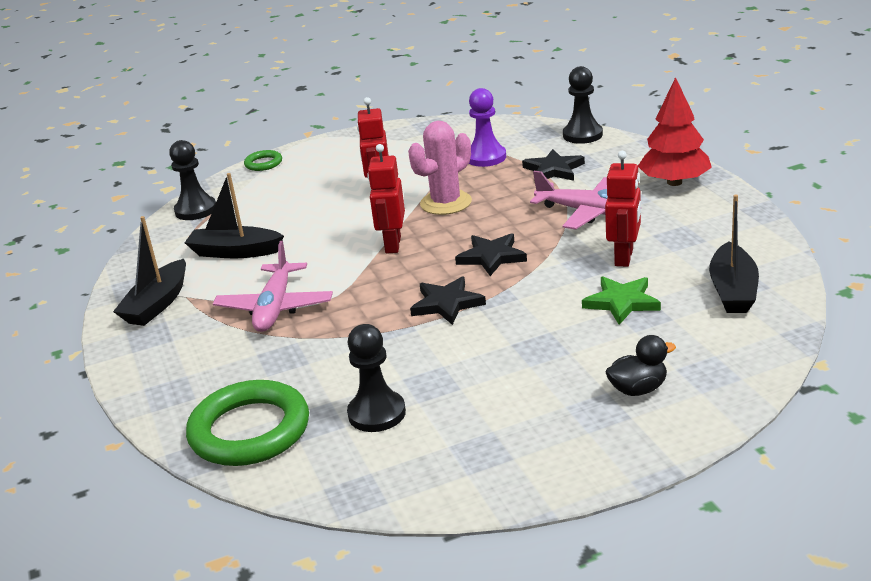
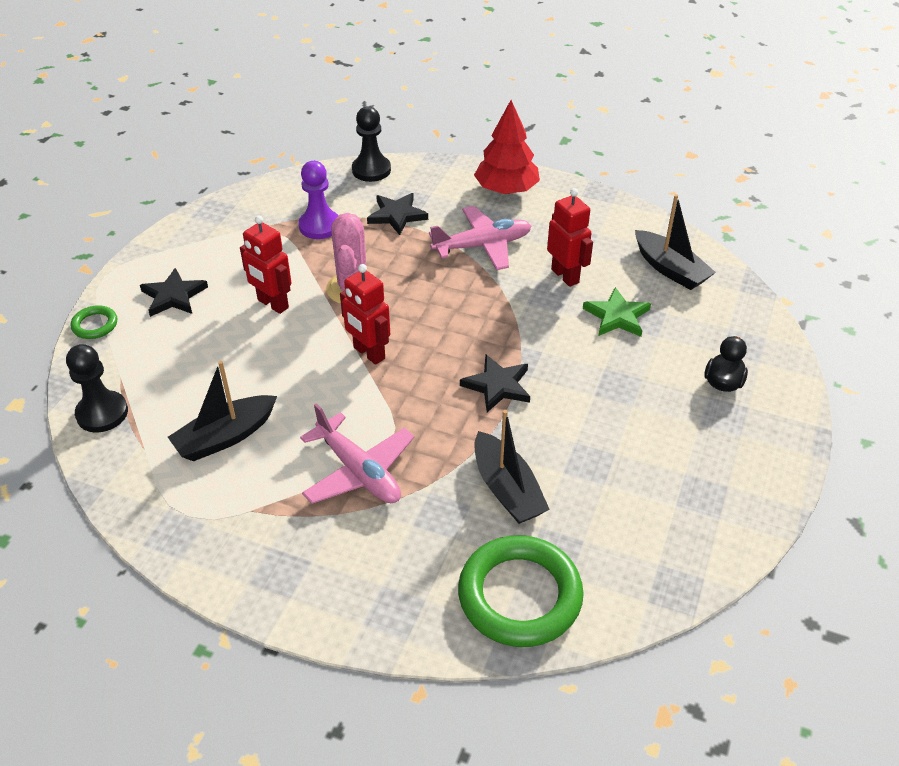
camera: 50 degrees left, 15 degrees up
(157, 304) = (233, 535): black boat -> black boat (507, 489)
(377, 413) = (590, 513): black pawn -> none
(491, 257) = (468, 324): black star -> black star (173, 296)

